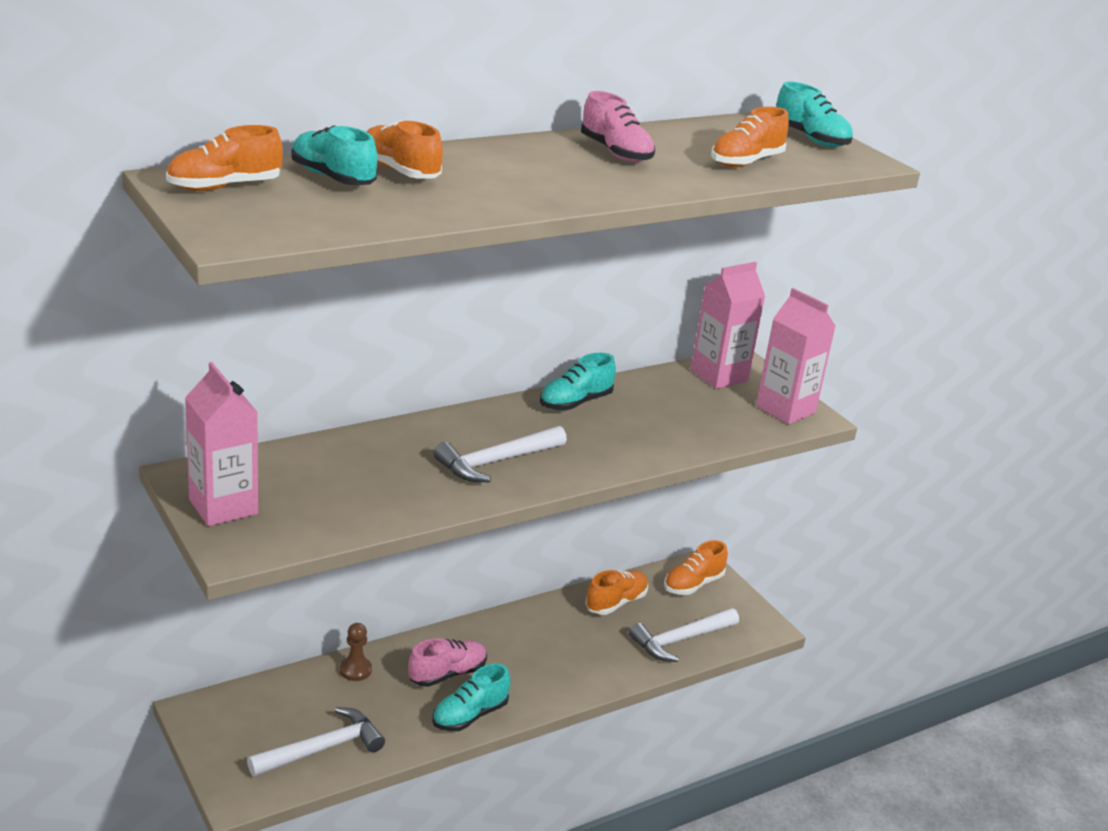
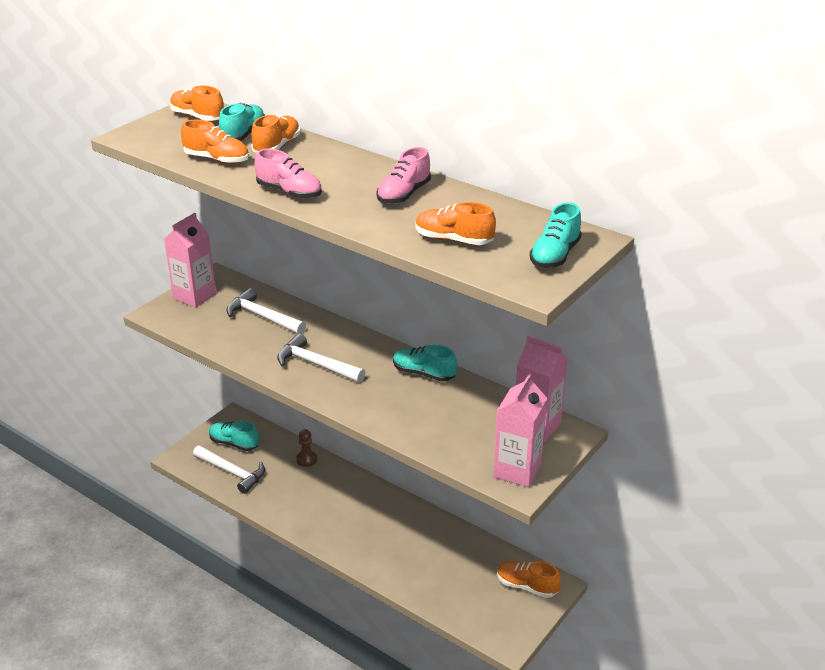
camera: 70 degrees right, 5 degrees up
(447, 674) = (330, 497): pink shoe -> pink shoe (289, 192)
(470, 715) = (298, 519): turquoise shoe -> turquoise shoe (234, 443)
(616, 602) = (467, 550): orange shoe -> orange shoe (217, 159)
(680, 640) = (451, 597): white hammer -> white hammer (262, 317)

